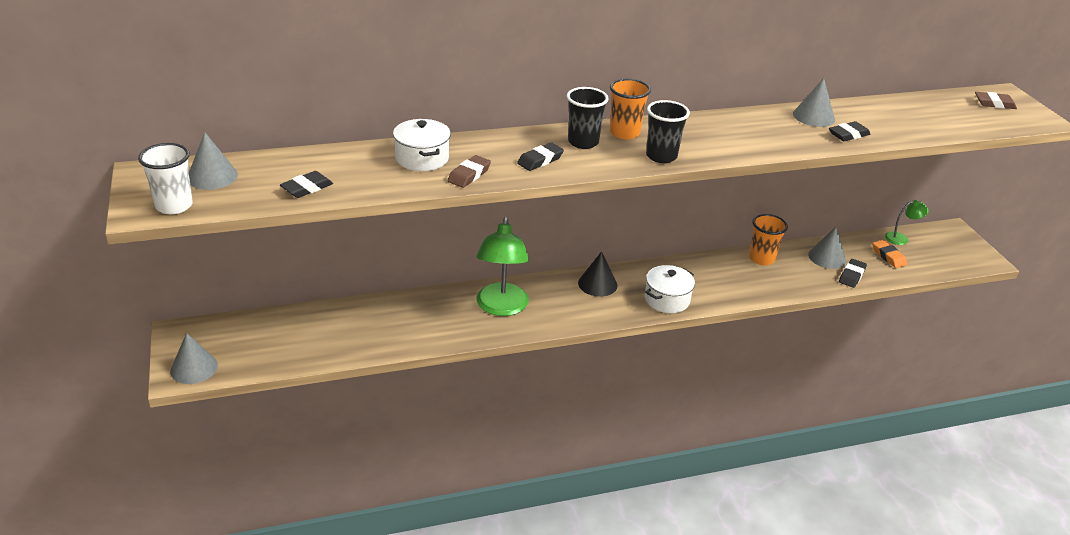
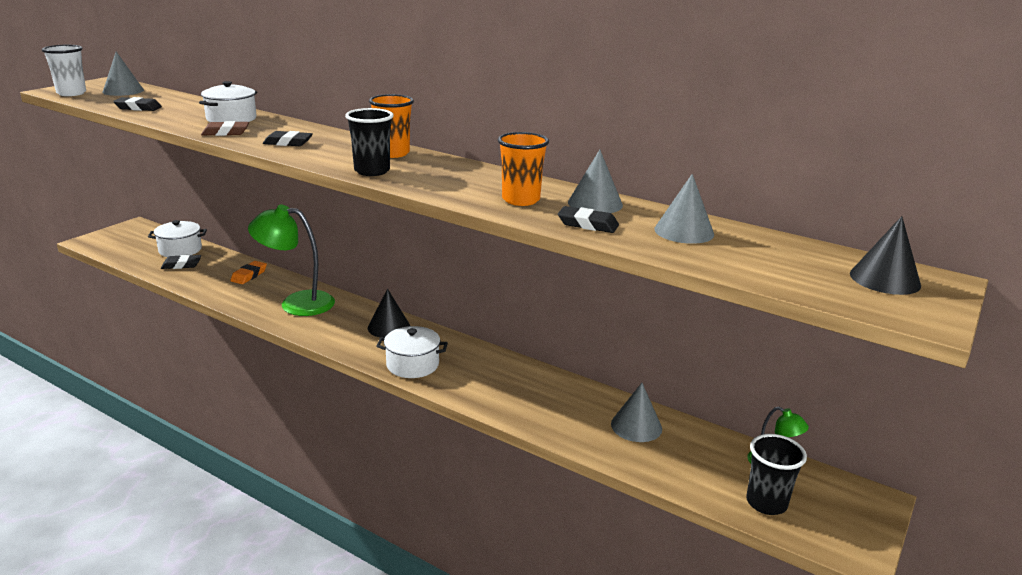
camera: 50 degrees right, 10 degrees down
(194, 368) = (100, 242): grey cone -> grey cone (684, 231)
(293, 326) = (180, 250): none -> white pot
(501, 307) = (296, 303): green lamp -> green lamp turned 45 degrees clockwise
(583, 142) = (347, 146): black cup -> black cup (766, 503)
(761, 259) = (564, 389): orange cup -> orange cup (521, 200)
(852, 276) = (628, 454): black eraser -> black eraser (181, 265)
(888, 256) = (714, 467): orange eraser -> orange eraser (249, 275)
(994, 104) = (884, 279): brown eraser -> black cone

